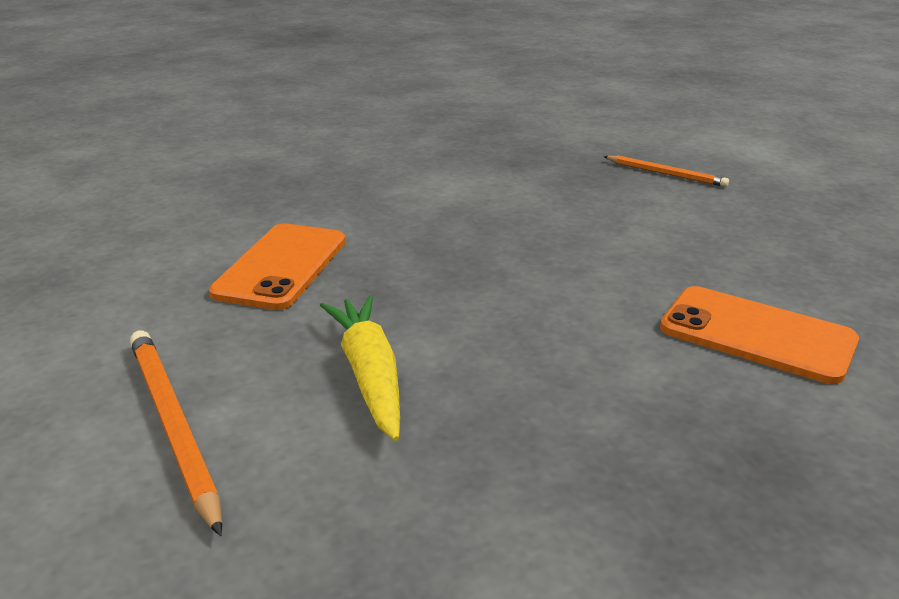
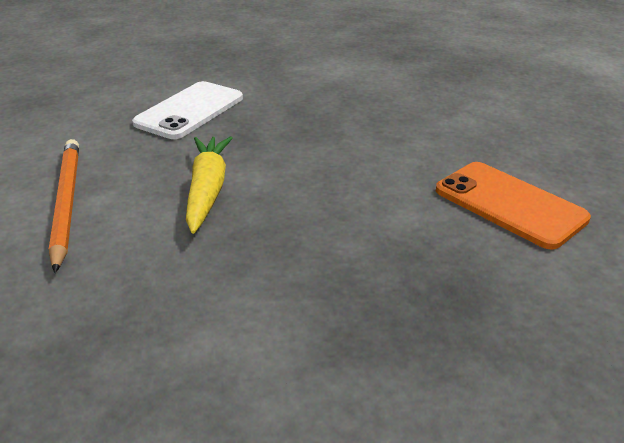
camera: 15 degrees right, 5 degrees up
(281, 266) = (189, 110): orange phone -> white phone
(666, 174) = (514, 76): orange pencil -> none

